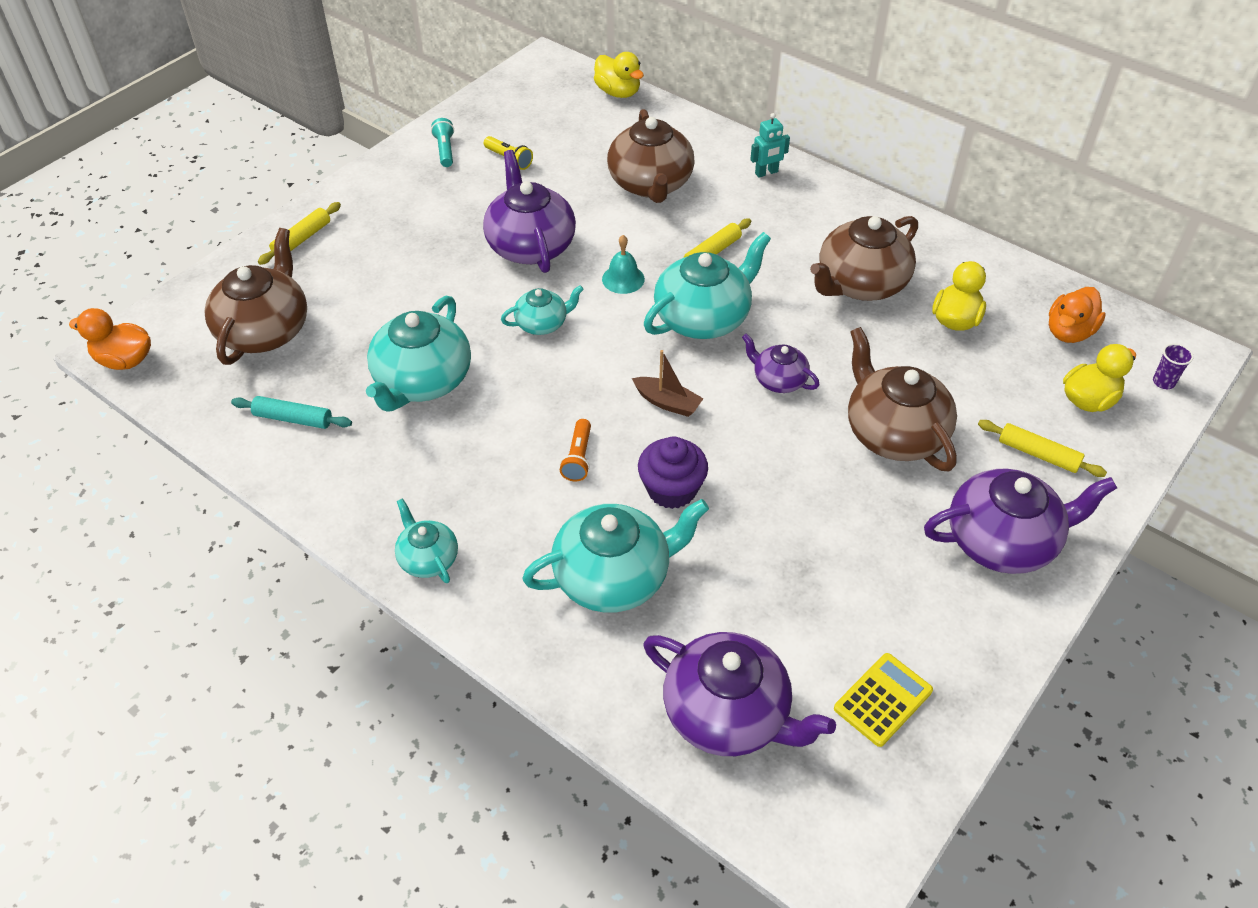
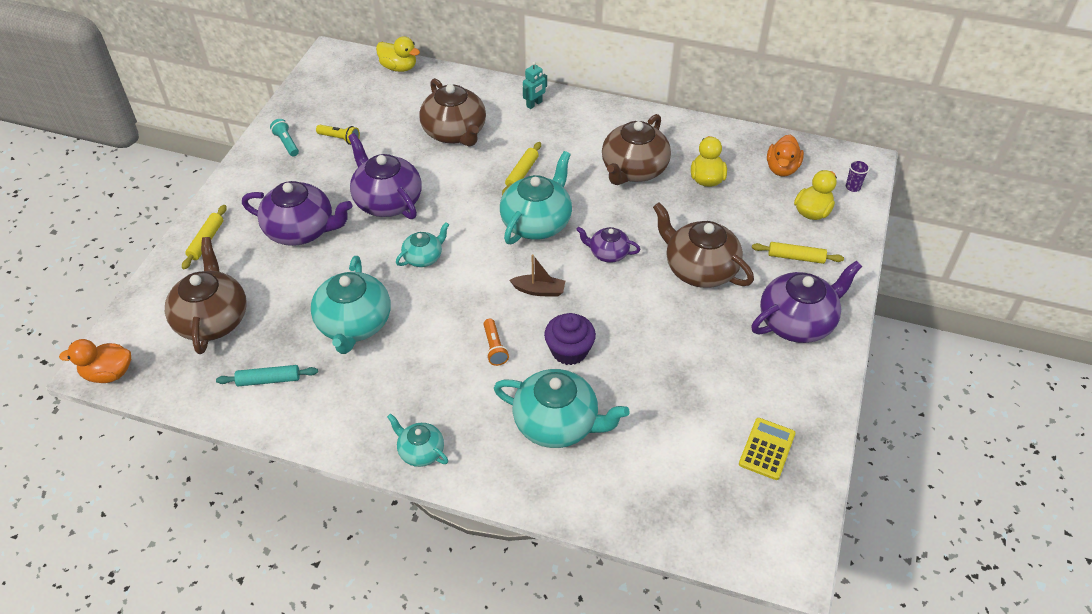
camera: 20 degrees left, 0 degrees up
(614, 577) = (557, 423): turquoise teapot -> turquoise teapot turned 60 degrees clockwise
(623, 279) = (467, 209): turquoise bell -> none
(728, 714) = (674, 491): purple teapot -> purple teapot (301, 230)

